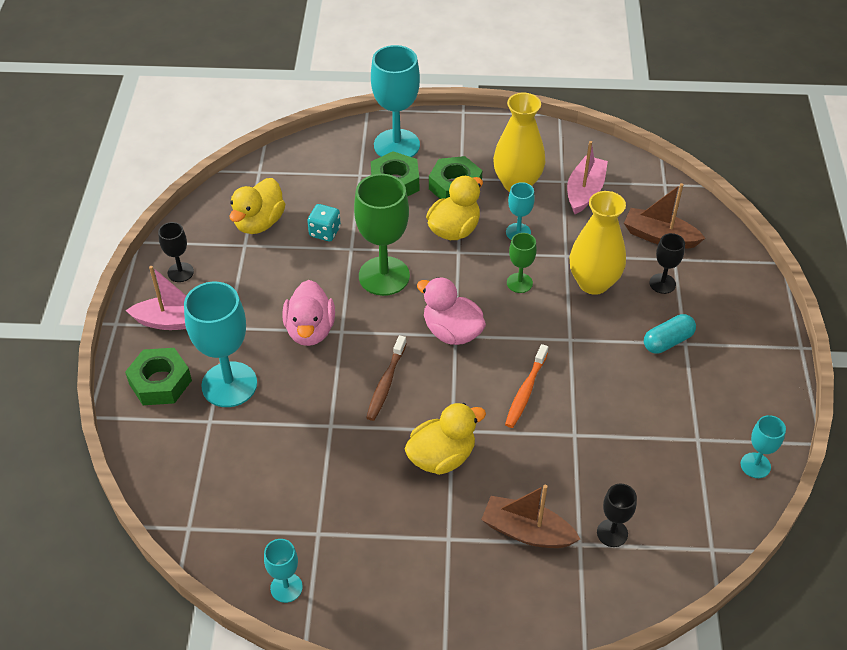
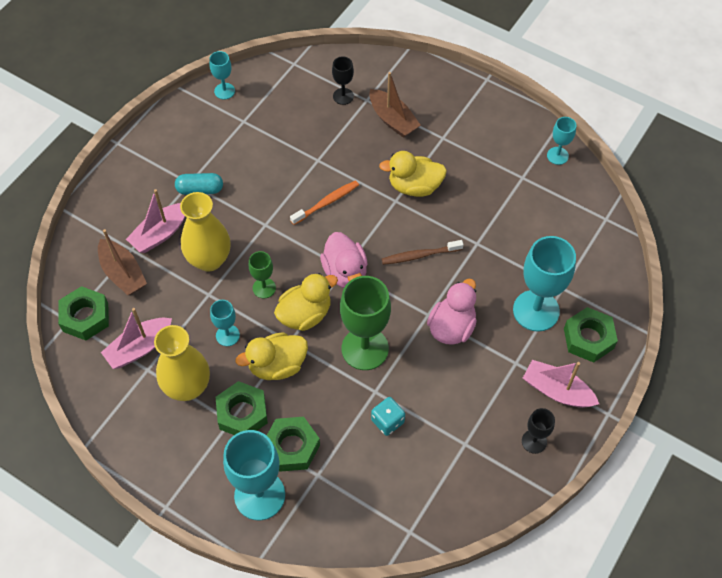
camera: 150 degrees left, 10 degrees up
(259, 223) = (440, 463): yellow duck -> yellow duck (305, 314)
(386, 383) = (420, 255): brown toothbrush -> brown toothbrush turned 150 degrees counterclockwise
(654, 192) = (85, 317): none -> green nut
(662, 283) = (160, 234): black goblet -> pink boat

